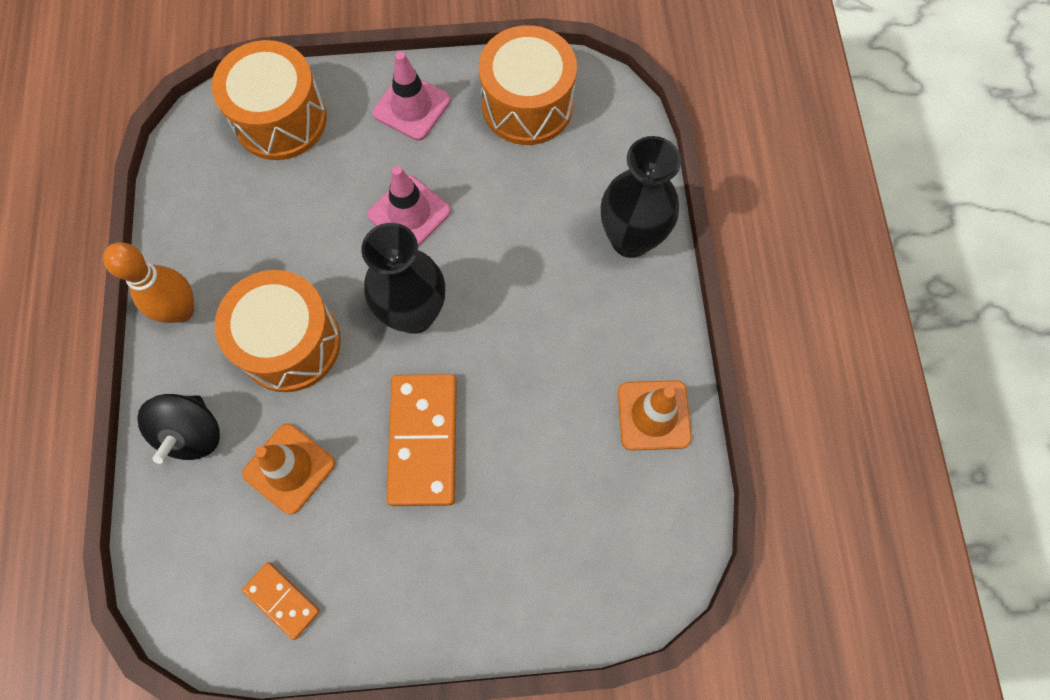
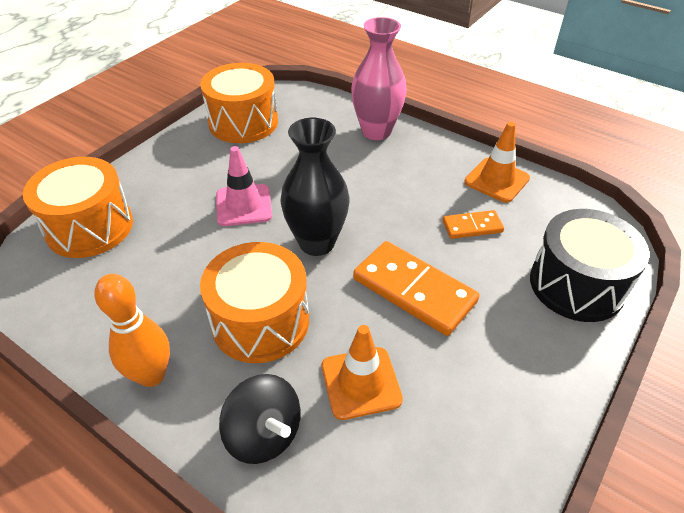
camera: 50 degrees left, 25 degrees down
(282, 600) = (471, 458): orange domino -> orange domino (472, 227)
(411, 107) = (175, 165): pink traffic cone -> none
(551, 583) = (576, 285): none -> black drum
(630, 239) = (376, 131): black vase -> pink vase

